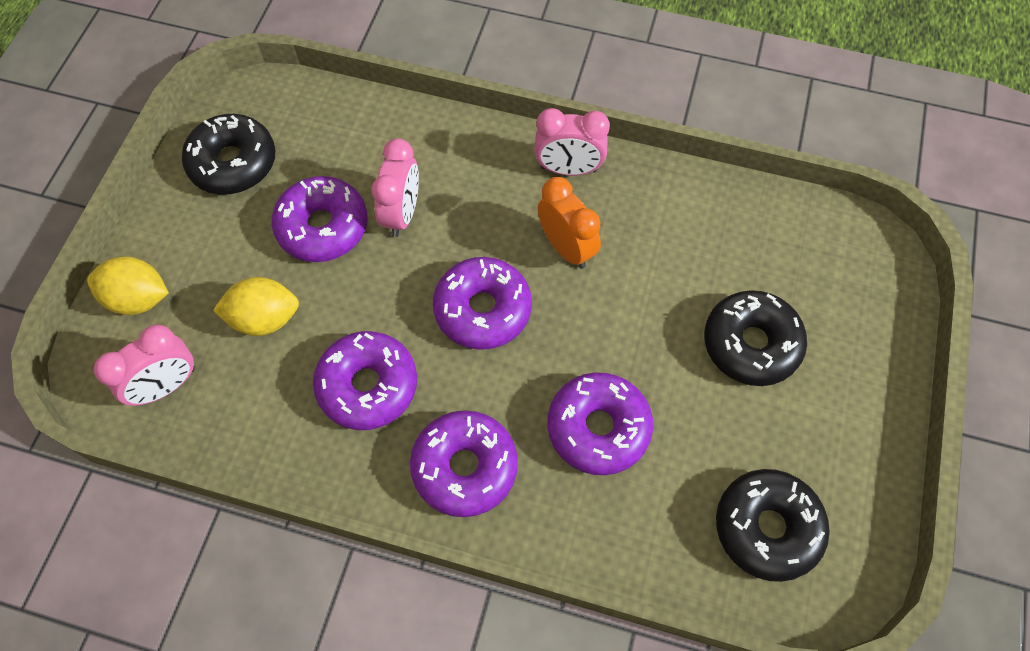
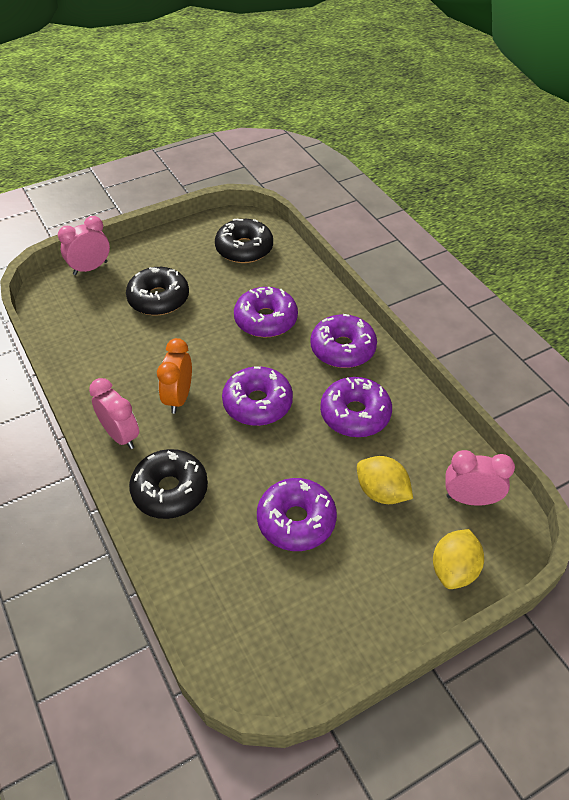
camera: 135 degrees left, 15 degrees down
(138, 298) = (454, 570): yellow lemon -> yellow lemon turned 60 degrees clockwise
(233, 163) = (313, 623): black donut -> black donut (170, 490)
(402, 214) = (241, 489): pink clock -> pink clock (90, 268)

